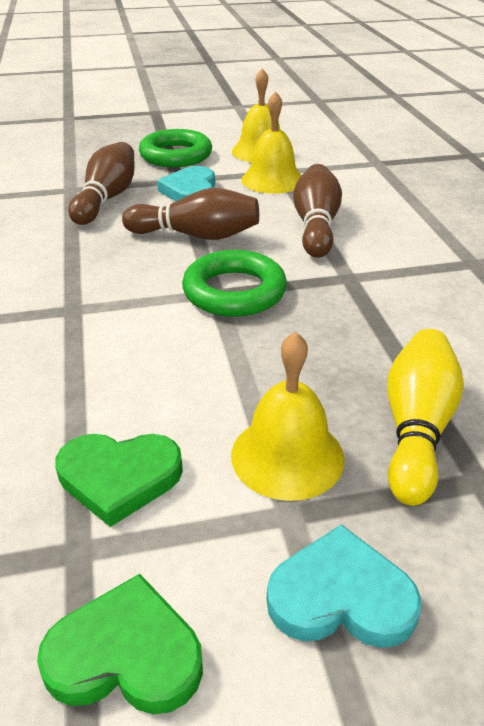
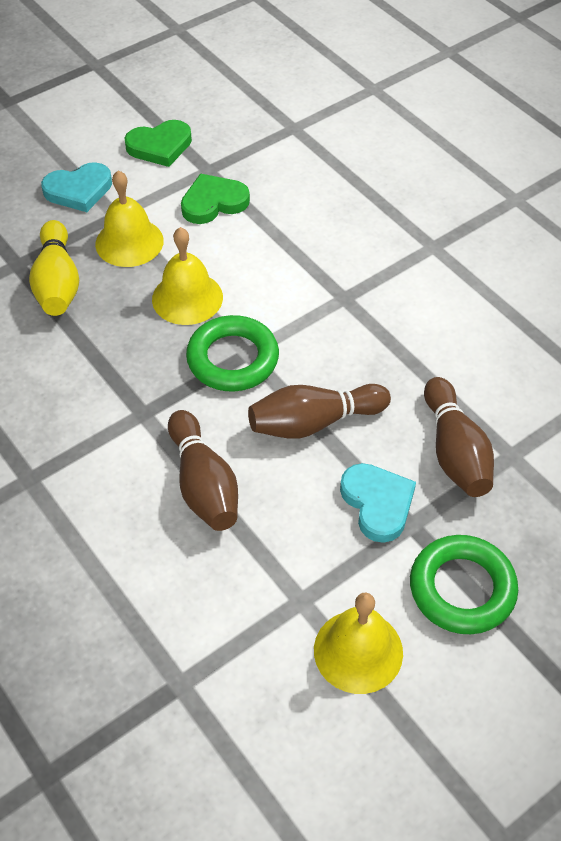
camera: 155 degrees right, 15 degrees up
(272, 180) = (298, 570): yellow bell -> yellow bell (187, 298)

